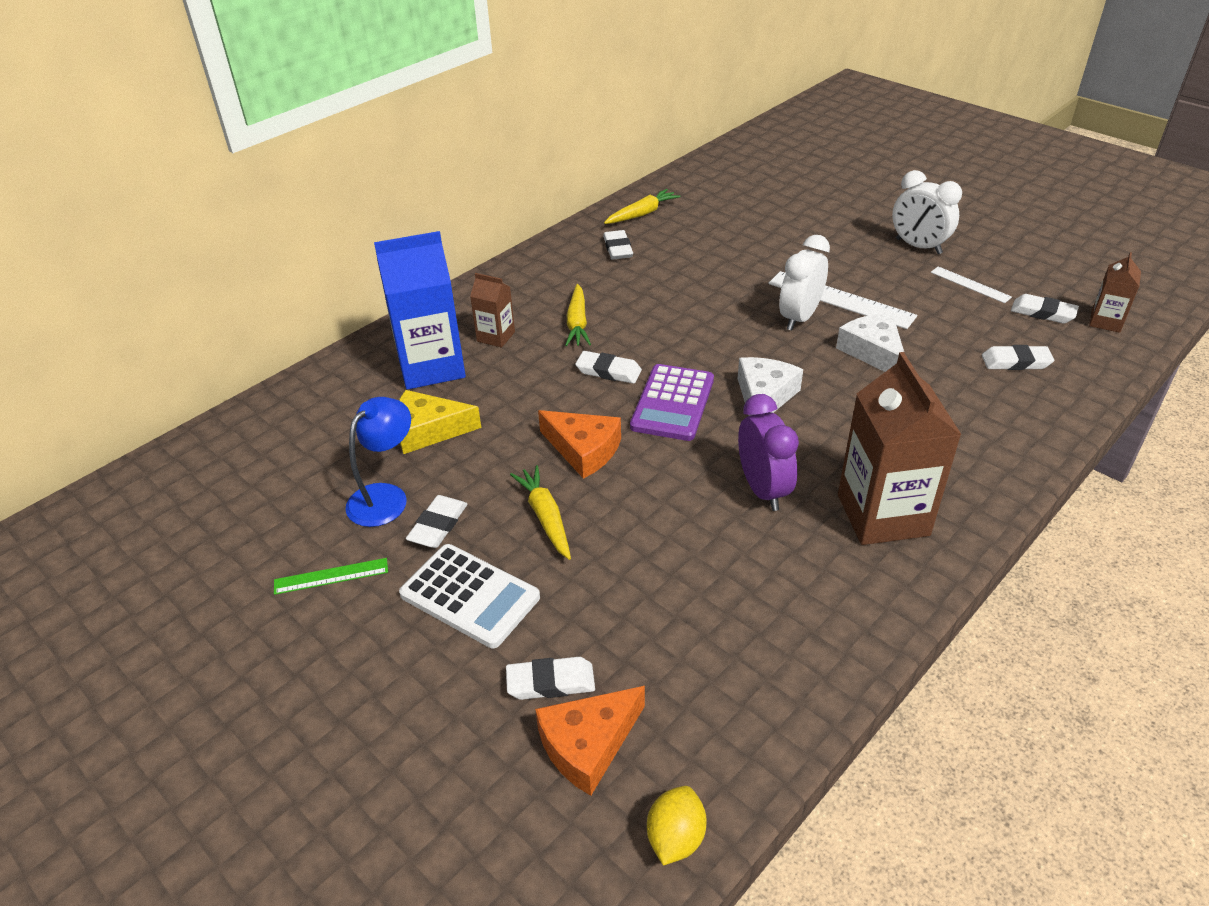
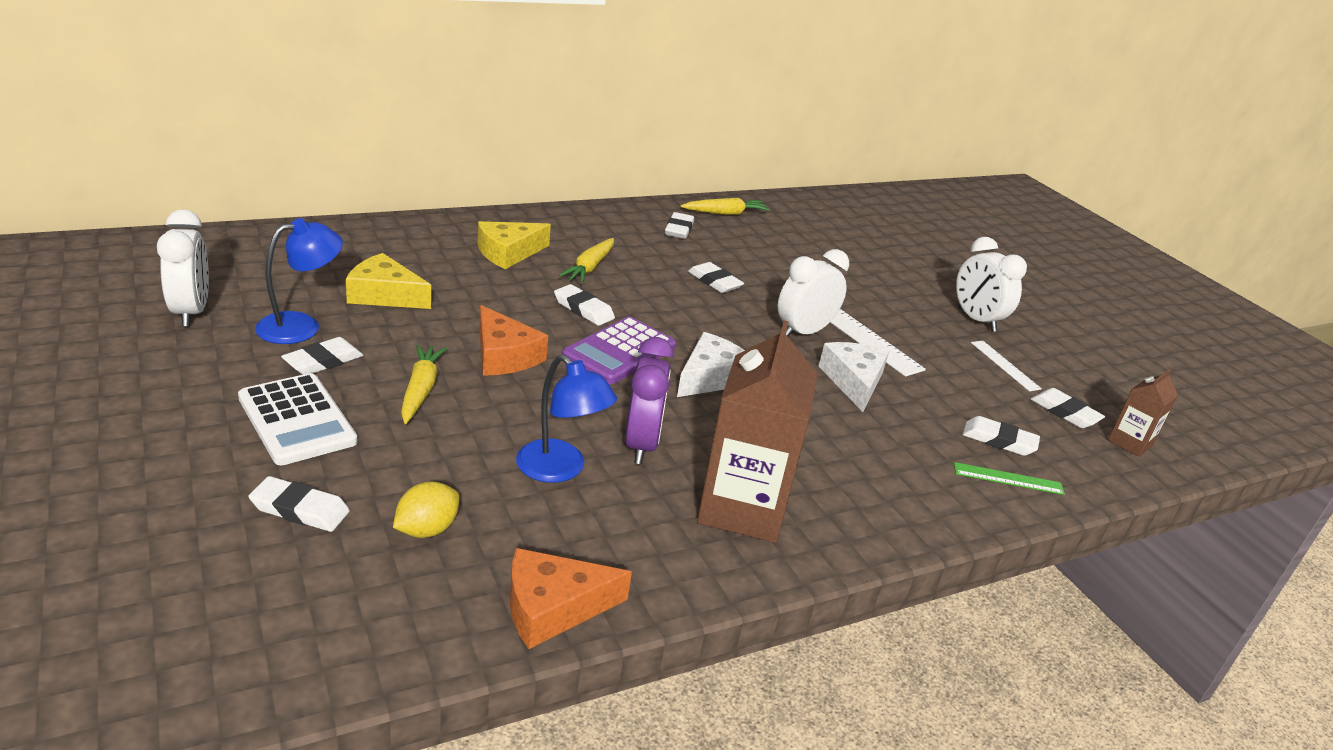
camera: 15 degrees right, 10 degrees down
(274, 526) = (191, 312): none -> white clock
(331, 576) = (199, 362): green ruler -> green ruler (1008, 479)
(431, 366) = (432, 254): blue carton -> none
(496, 336) = (508, 253): brown carton -> yellow cheese
(588, 744) = (283, 569): orange cheese -> orange cheese (553, 607)
(675, 837) = (286, 677): yellow lemon -> yellow lemon (427, 529)
(690, 294) = (714, 282): none -> white eraser
(721, 544) = (560, 469): none -> blue lamp

